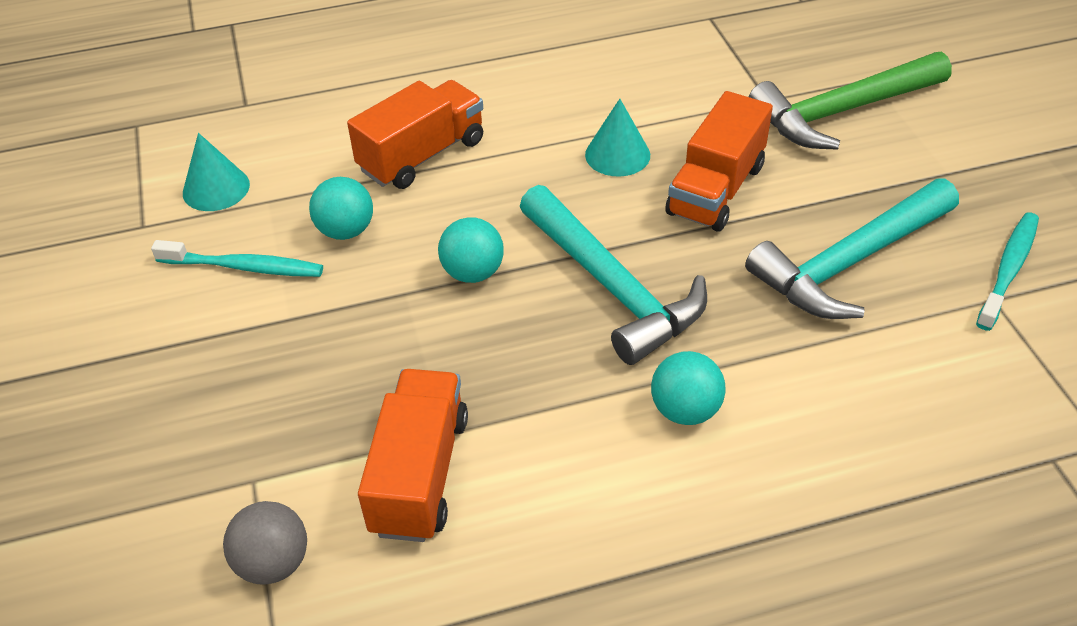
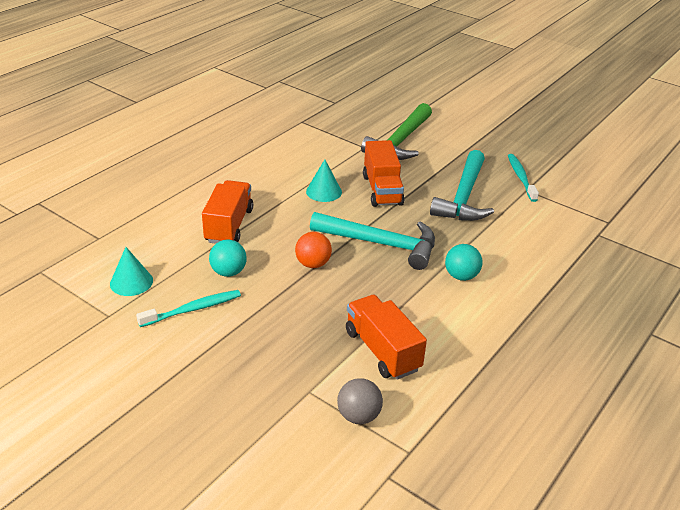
camera: 40 degrees left, 10 degrees down
(473, 272) = (313, 264): turquoise ball -> orange ball

